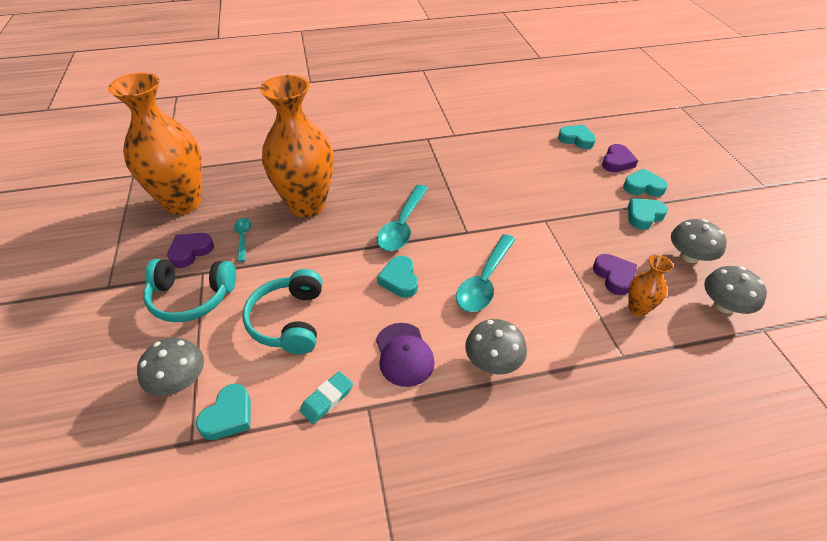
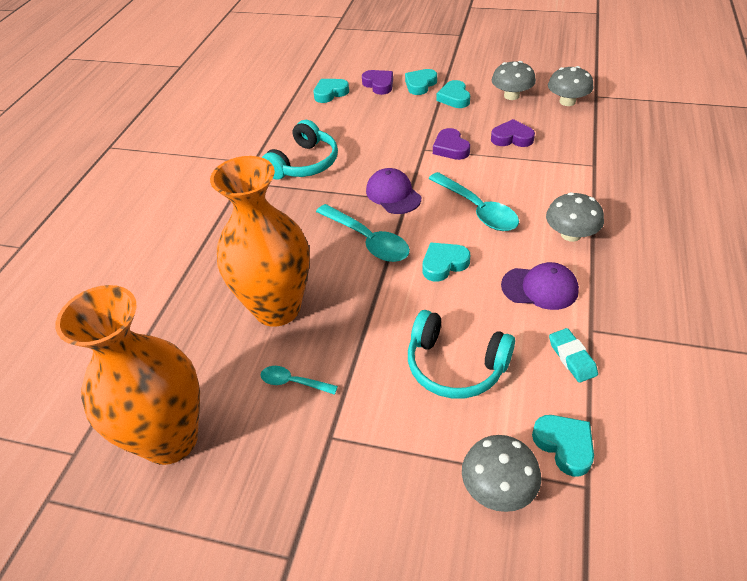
camera: 60 degrees left, 0 degrees up
(190, 251) = (282, 444): purple heart -> purple heart (450, 148)
(191, 297) = (368, 455): turquoise headphones -> turquoise headphones (304, 163)
(399, 280) = (444, 264): turquoise heart -> turquoise heart turned 135 degrees clockwise
(468, 221) = (393, 194): none -> purple cap
(638, 308) = (551, 140): orange vase -> none

